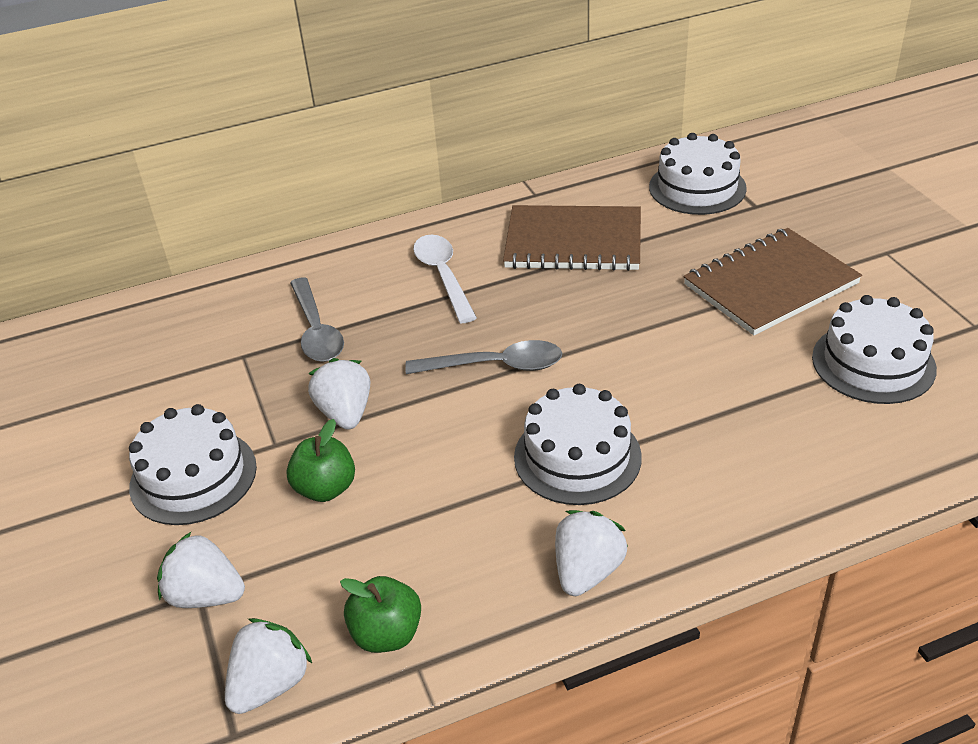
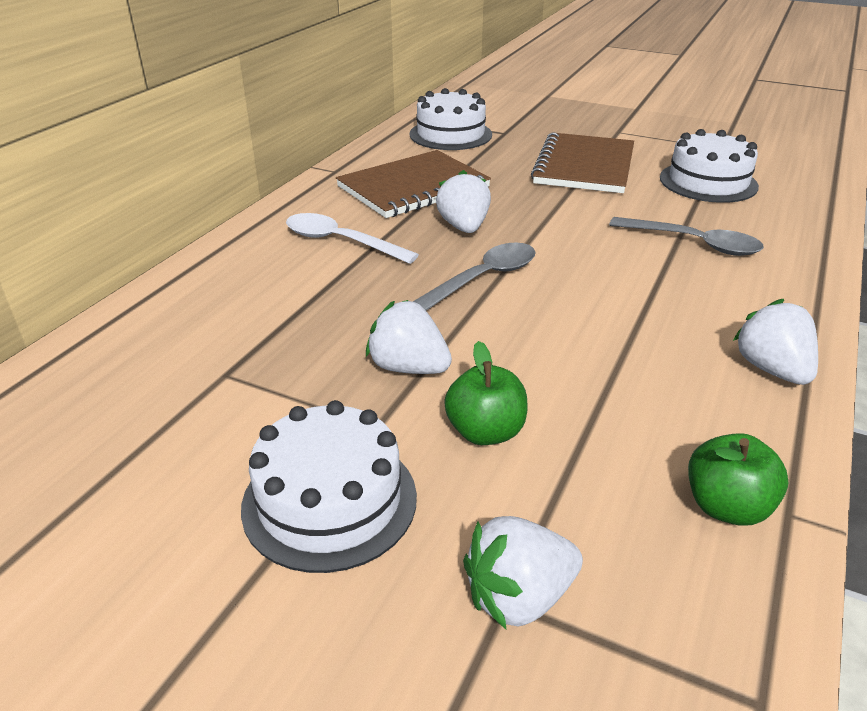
camera: 45 degrees left, 5 degrees down
(270, 684) = (712, 626): white strawberry -> white strawberry (464, 227)
(316, 330) = (278, 322): grey spoon -> grey spoon (693, 243)
(577, 457) = (639, 305): white cake -> none

